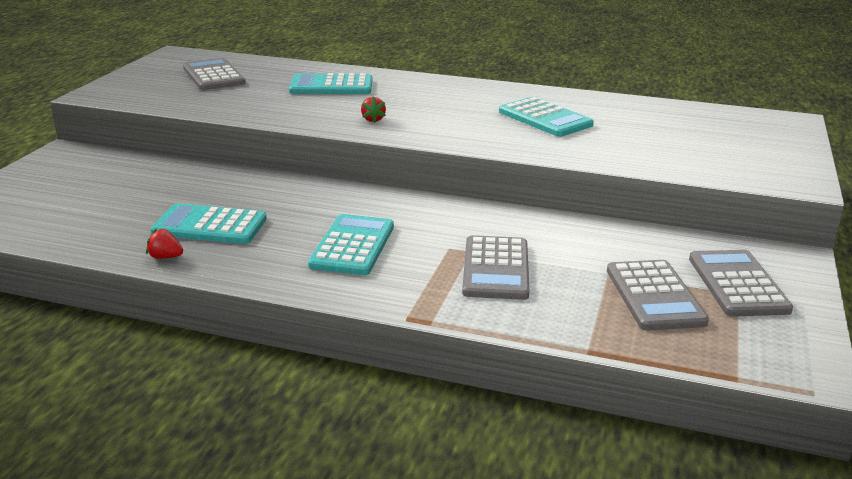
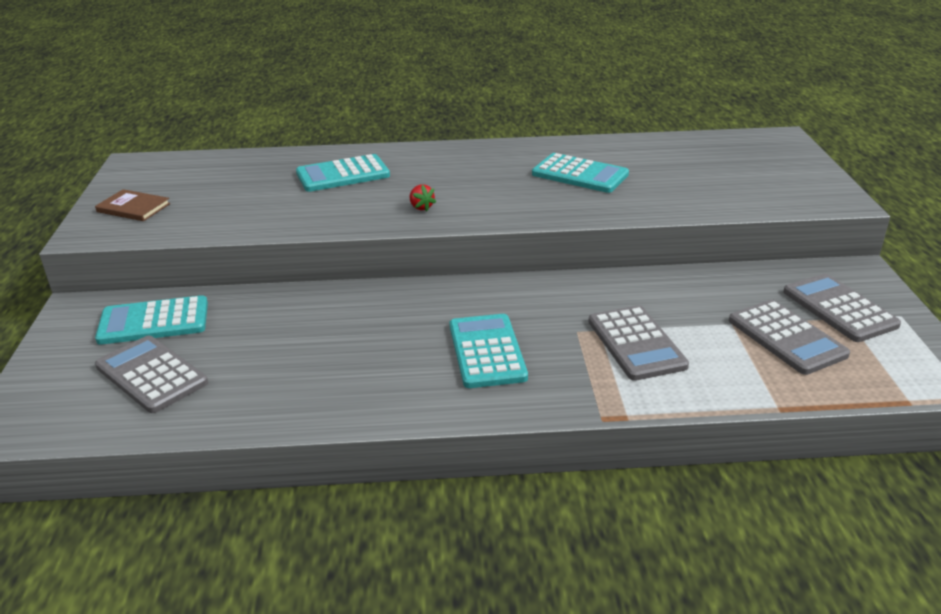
camera: 20 degrees left, 5 degrees up
(145, 83) = (133, 208): none -> brown book
(165, 257) = (309, 413): red strawberry -> none
(210, 226) = (324, 363): turquoise calculator -> turquoise calculator (154, 321)
(213, 76) = (204, 184): grey calculator -> grey calculator (151, 375)

